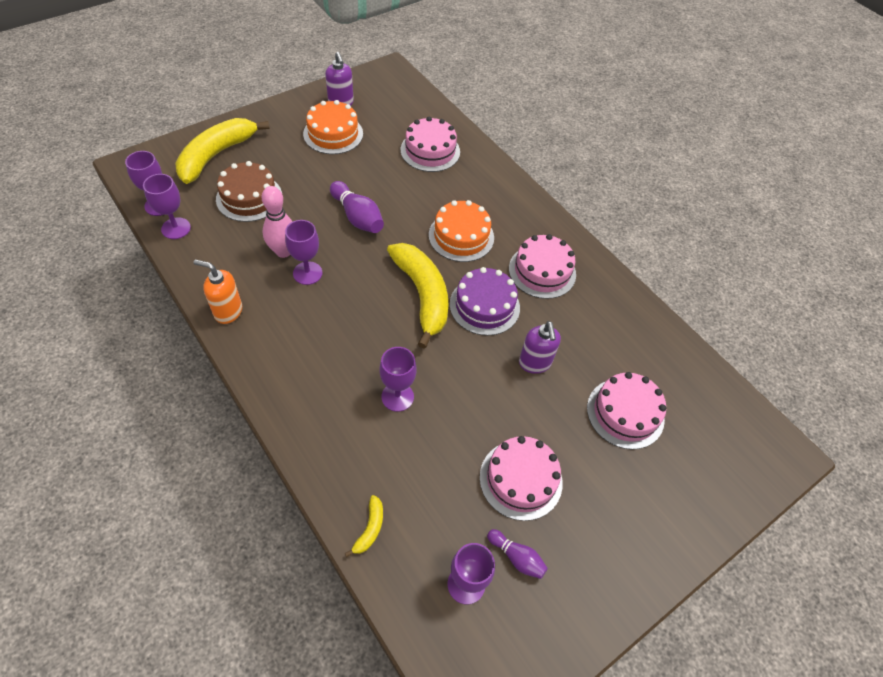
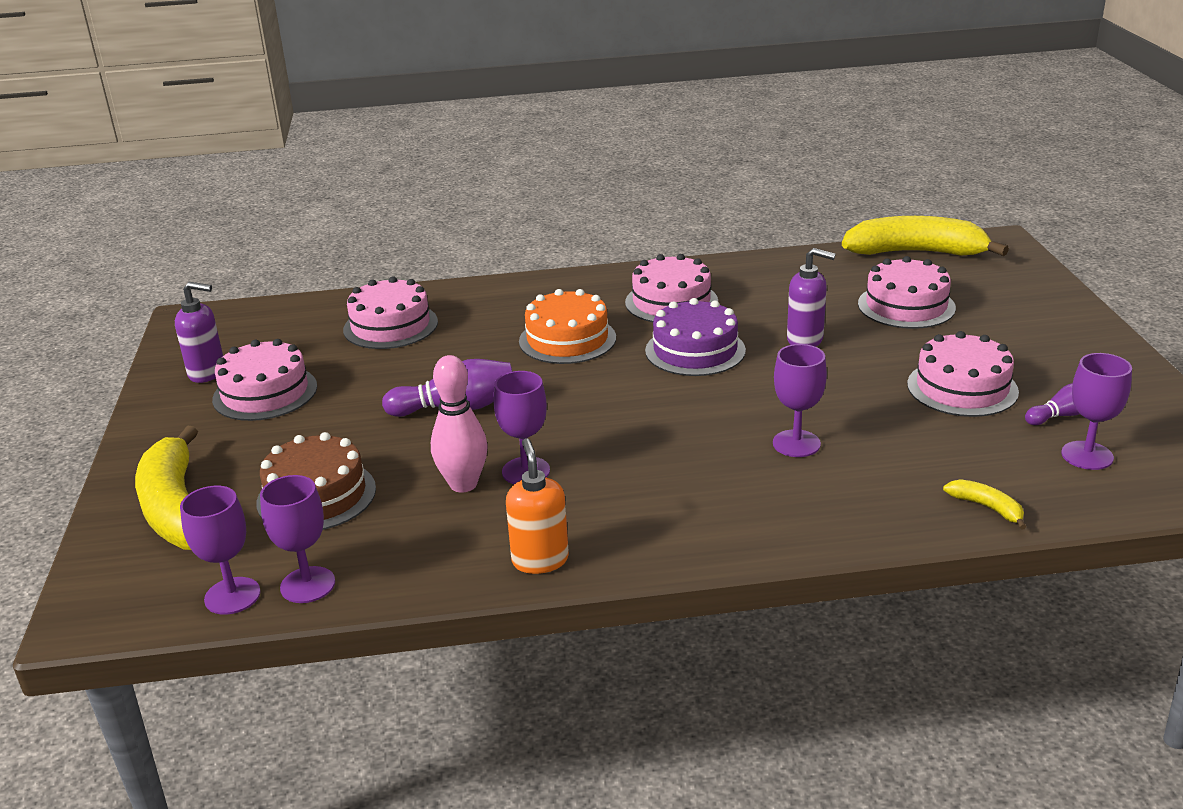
camera: 55 degrees left, 25 degrees down
(228, 311) = (540, 560): orange soap dispenser -> orange soap dispenser turned 120 degrees clockwise
(333, 134) = (265, 393): orange cake -> pink cake
(422, 295) = (643, 389): yellow banana -> yellow banana (916, 252)

